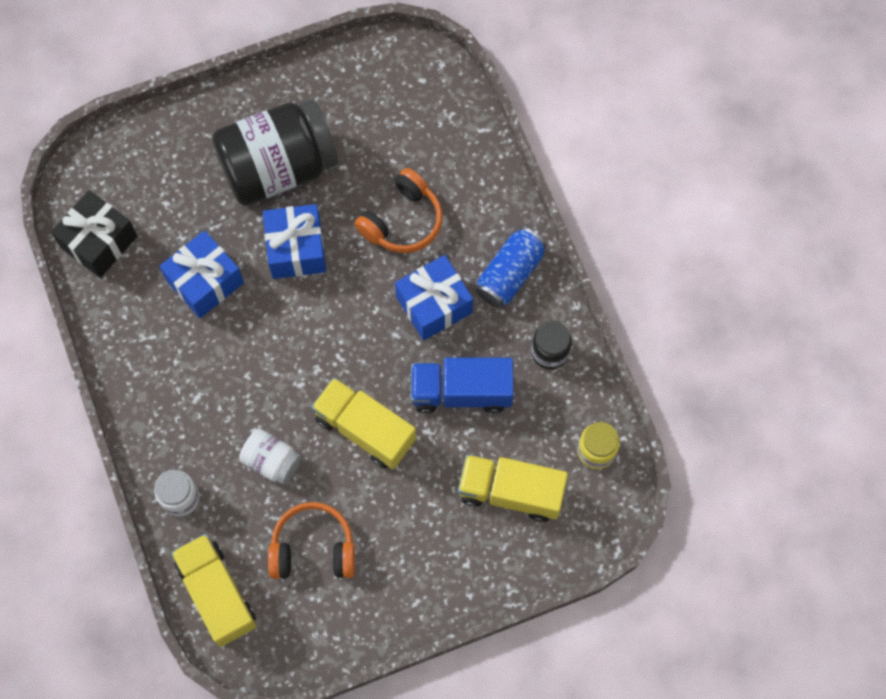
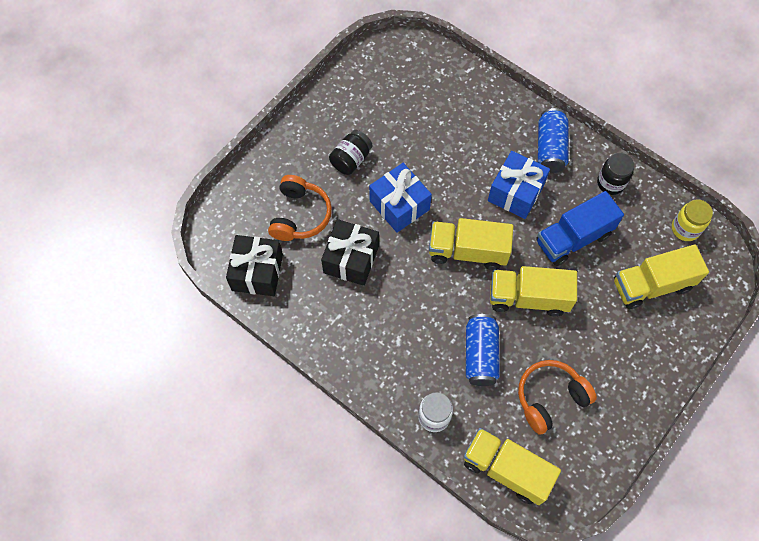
camera: 30 degrees left, 5 degrees down
(205, 282) = (351, 259): blue gift -> black gift
(272, 461) = (480, 355): white jar -> blue can
(278, 167) = (351, 159): black jar -> black jar, size x0.46
(335, 342) = (467, 251): none -> yellow truck
(402, 221) = (457, 151): orange headphones -> orange headphones (299, 215)

